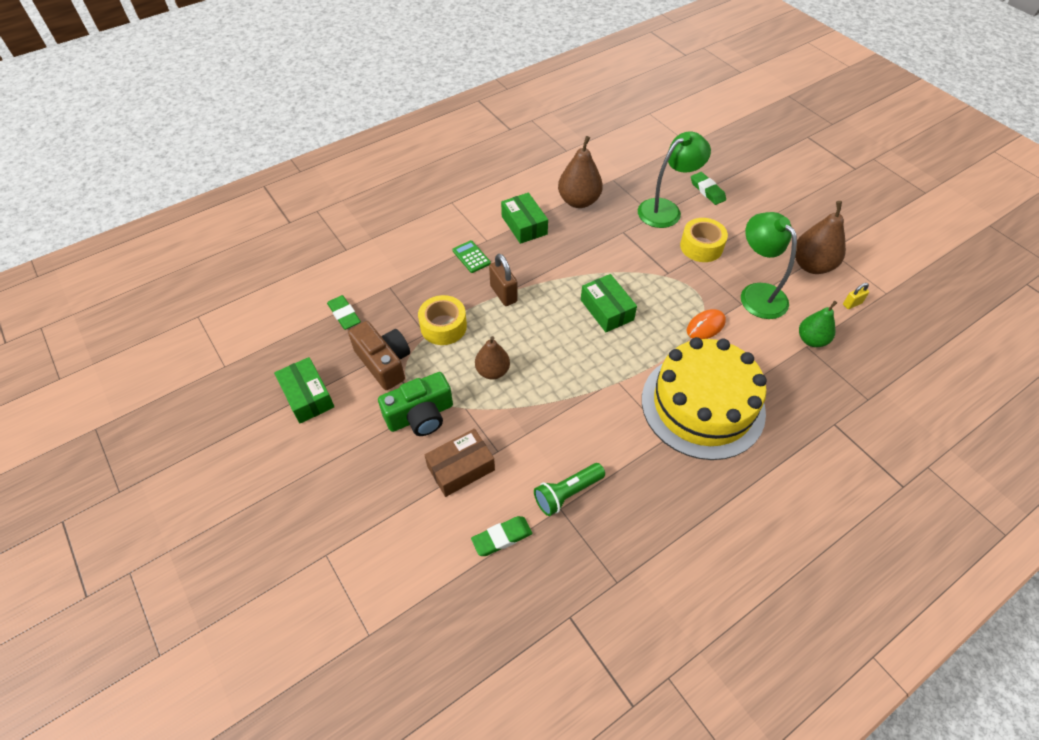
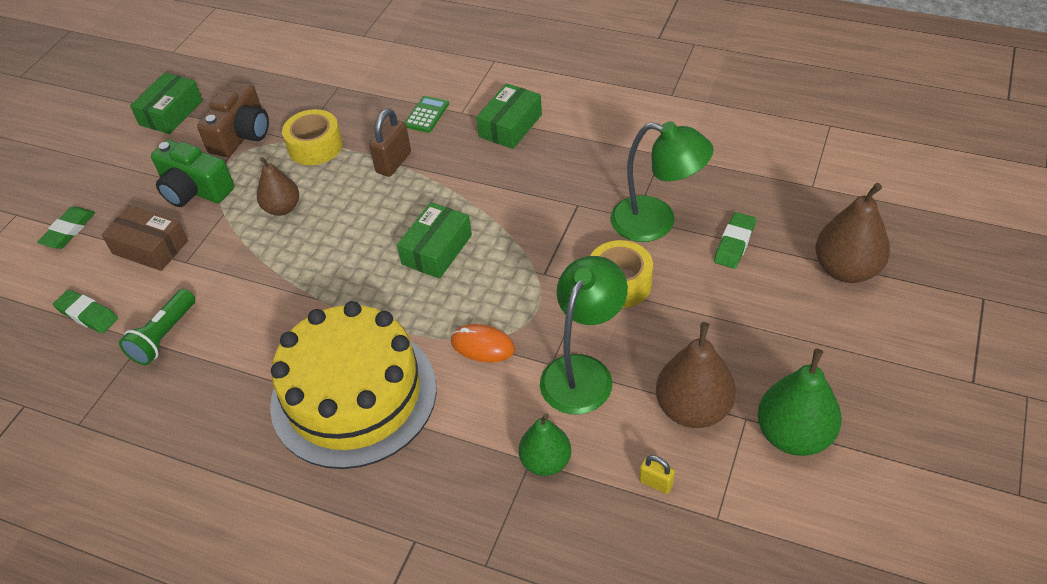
camera: 60 degrees right, 5 degrees down
(344, 315) = (280, 80): green eraser -> green eraser (69, 231)
(567, 493) = (163, 336): green flashlight -> green flashlight turned 90 degrees counterclockwise
(578, 201) = (593, 146): brown pear -> brown pear (846, 269)
(851, 240) = (794, 435): none -> green pear

